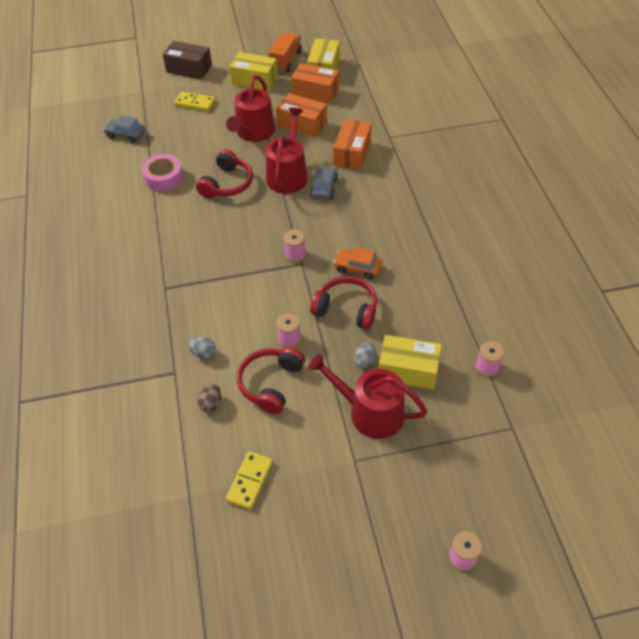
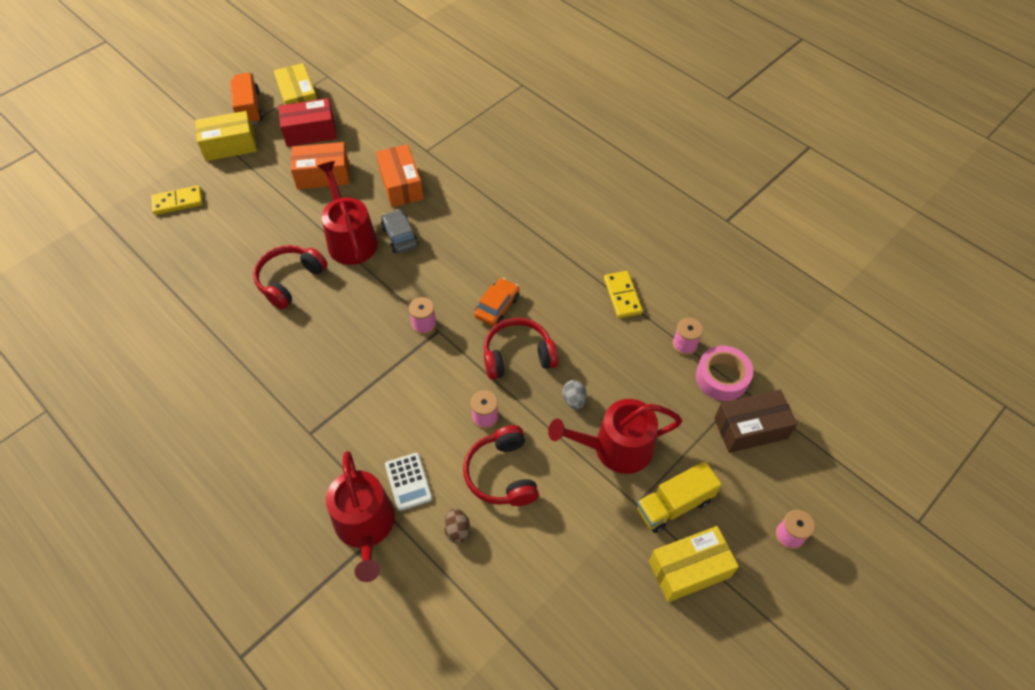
camera: 35 degrees left, 5 degrees up
(126, 135) = (120, 277): grey car -> none
(164, 177) = (209, 307): pink tape -> pink tape (722, 377)
(189, 69) = (138, 162): brown box -> brown box (750, 428)
(203, 353) = (408, 481): grey egg -> white calculator
(227, 184) = (290, 280): red headphones -> red headphones turned 135 degrees counterclockwise
(250, 481) = (556, 585): yellow domino -> yellow domino (622, 296)
(253, 132) = (275, 208): red watering can -> red watering can (365, 526)
(315, 92) = (310, 132): orange box -> red box
(357, 268) = (497, 307): orange car -> orange car turned 135 degrees clockwise
(383, 478) = (674, 504): none -> yellow truck
(408, 370) = (619, 386): yellow box -> yellow box (689, 569)

